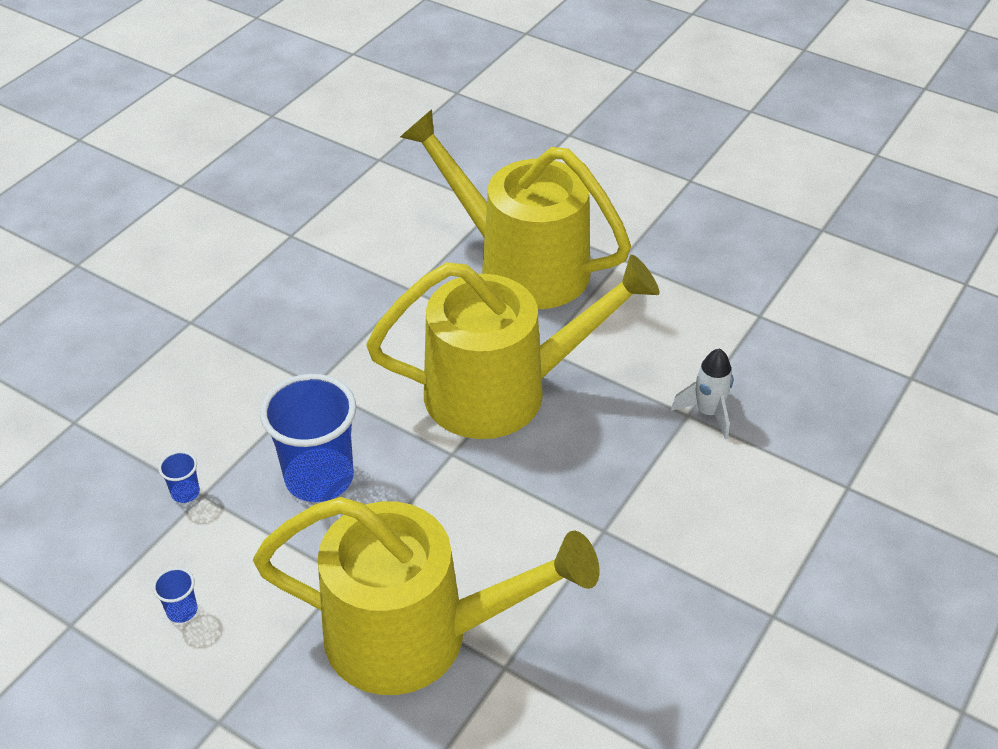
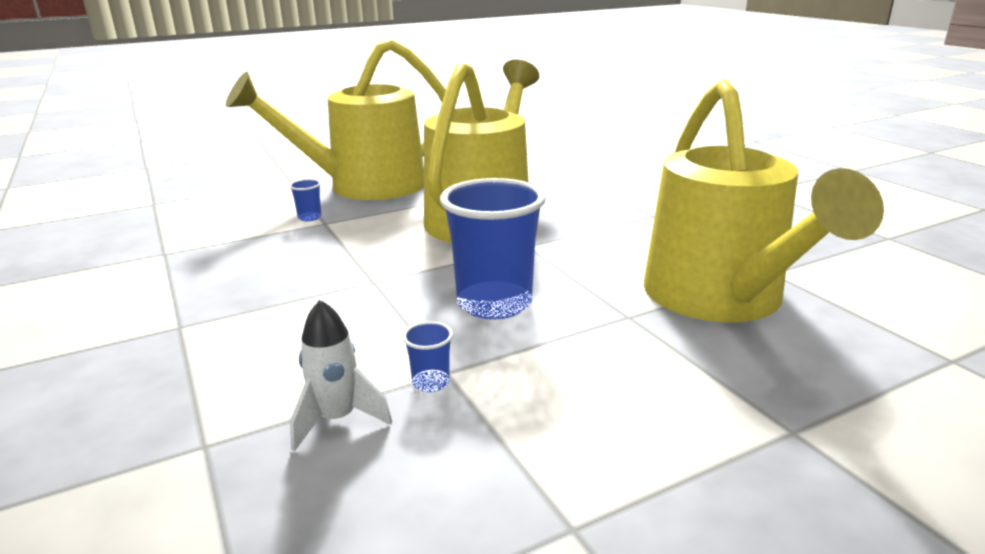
camera: 60 degrees left, 20 degrees down
(182, 611) = (611, 423): blue cup -> blue cup (309, 217)
(417, 635) = (721, 299): yellow watering can -> yellow watering can turned 135 degrees clockwise
(708, 413) = (578, 171): white rocket -> white rocket (337, 419)

